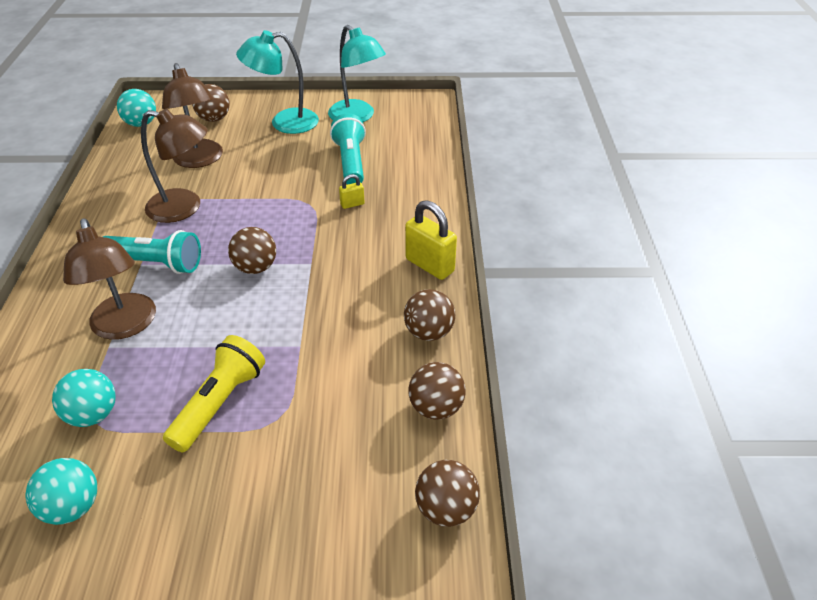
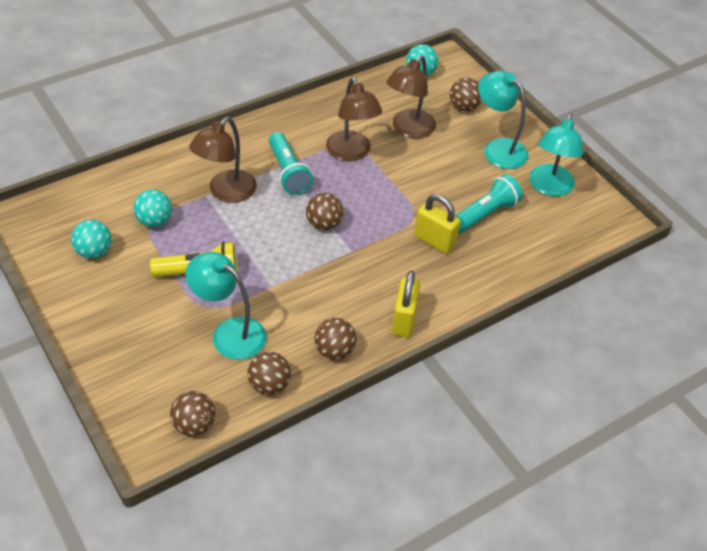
camera: 55 degrees right, 5 degrees up
(334, 412) = (229, 332): none -> turquoise lamp
(352, 204) = (434, 241): yellow padlock -> yellow padlock, size x1.98

